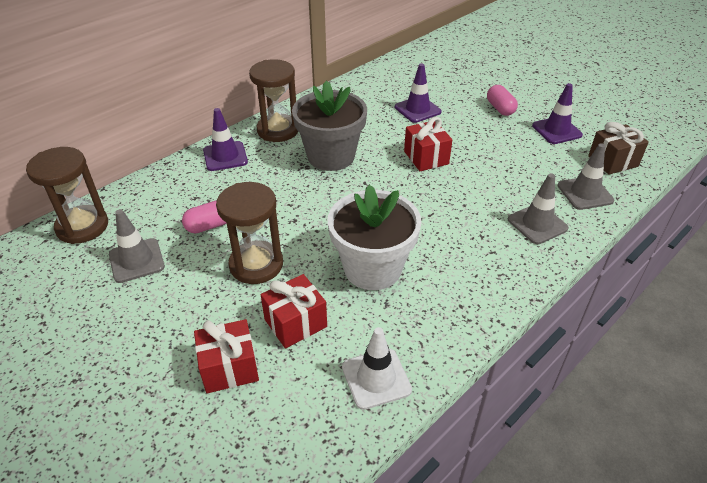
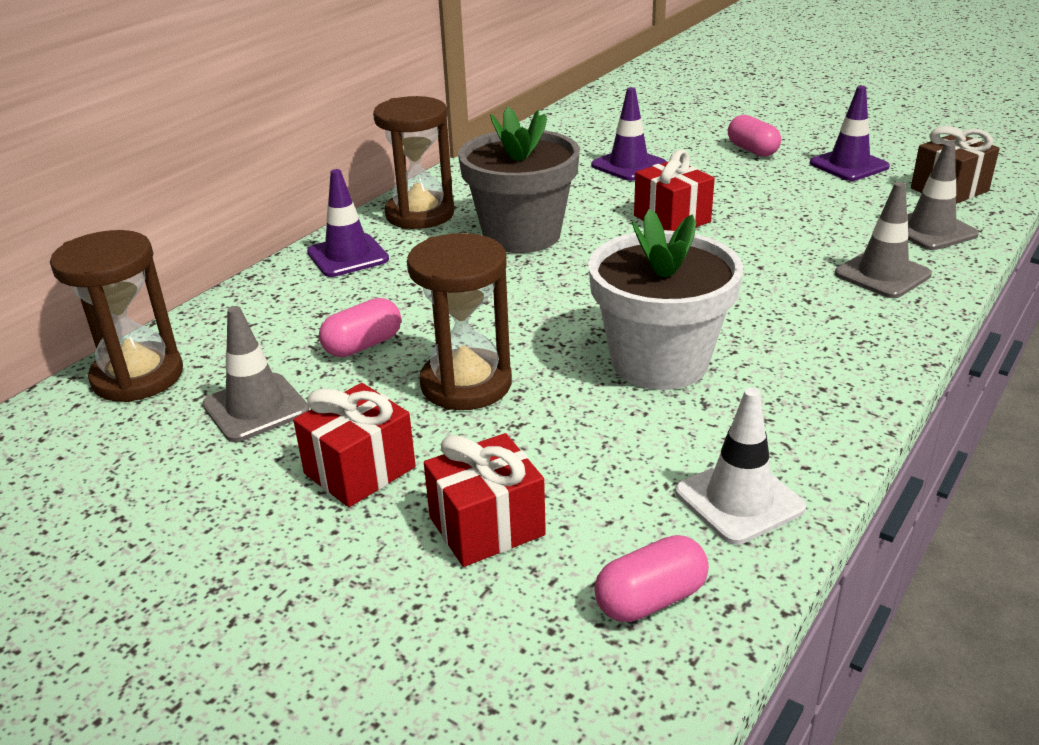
camera: 10 degrees left, 10 degrees down
(295, 323) = (569, 449): red gift -> red gift (360, 470)
(298, 436) = (650, 599): none -> pink capsule

